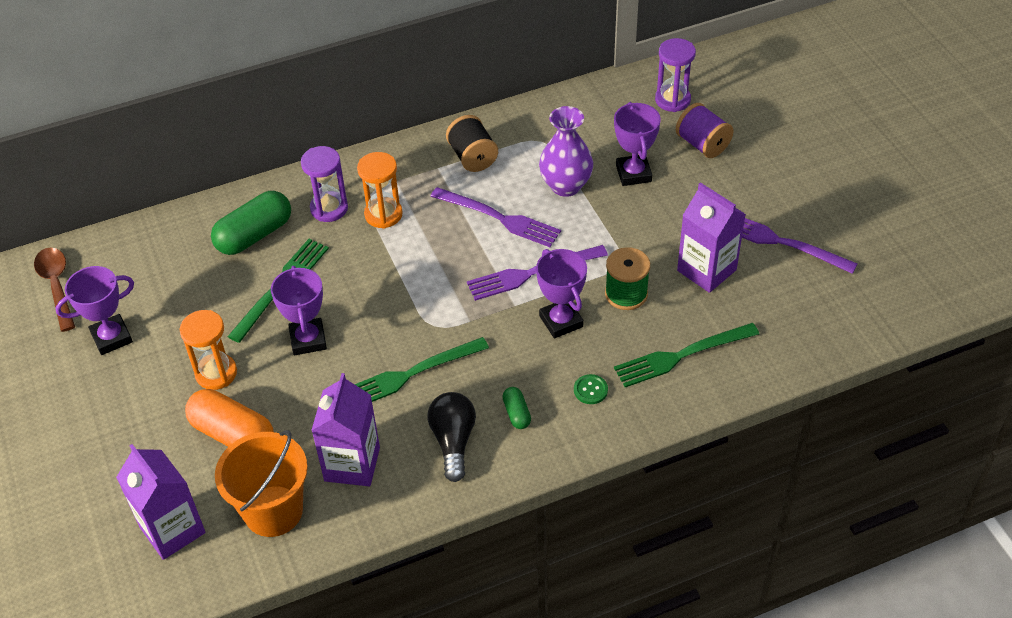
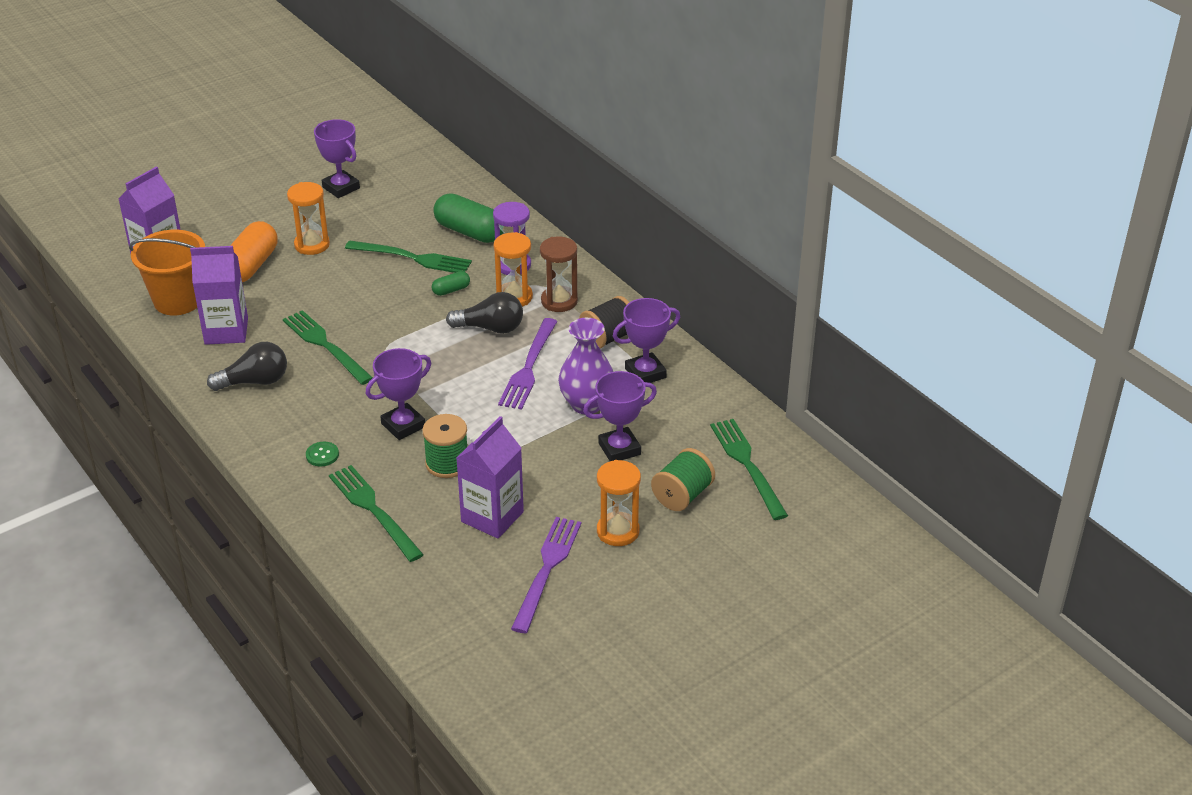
camera: 75 degrees right, 10 degrees down
(56, 286) = (390, 150): brown spoon -> none
(308, 340) = (355, 283): purple trophy -> purple trophy (645, 373)
(403, 183) = (559, 301): none -> brown hourglass
(428, 238) = (490, 328): none -> black light bulb
(516, 413) = (289, 413): green capsule -> green capsule (451, 290)
(532, 273) = (461, 398): purple fork -> none
(672, 100) = (747, 465): purple hourglass -> green fork
(702, 144) = (682, 495): purple spool -> green spool
(740, 191) = (618, 531): none -> orange hourglass

